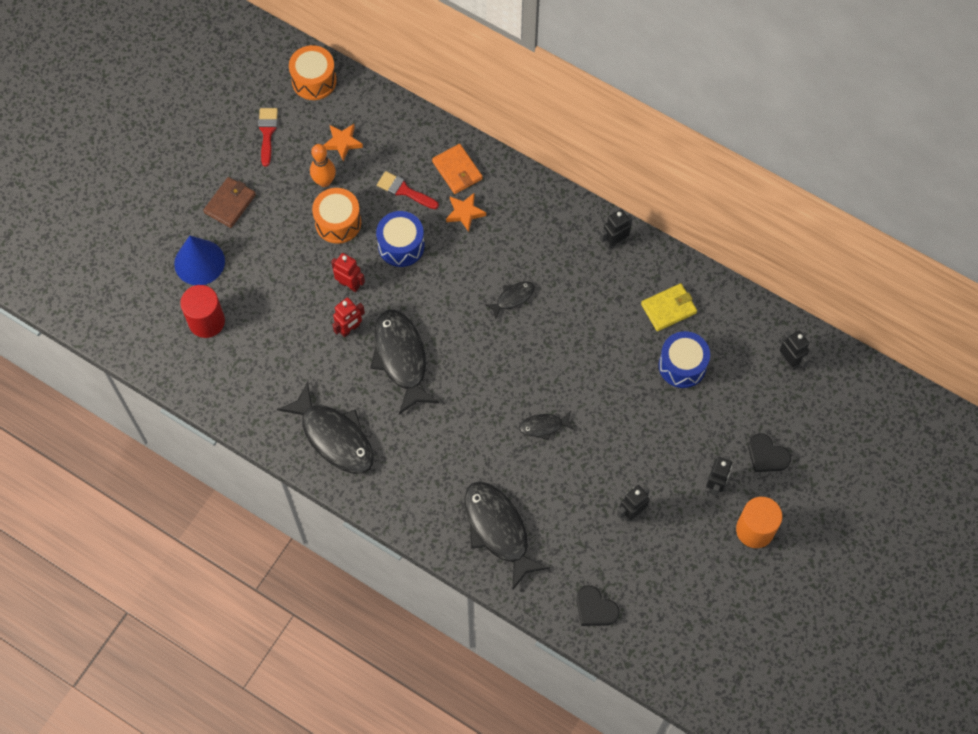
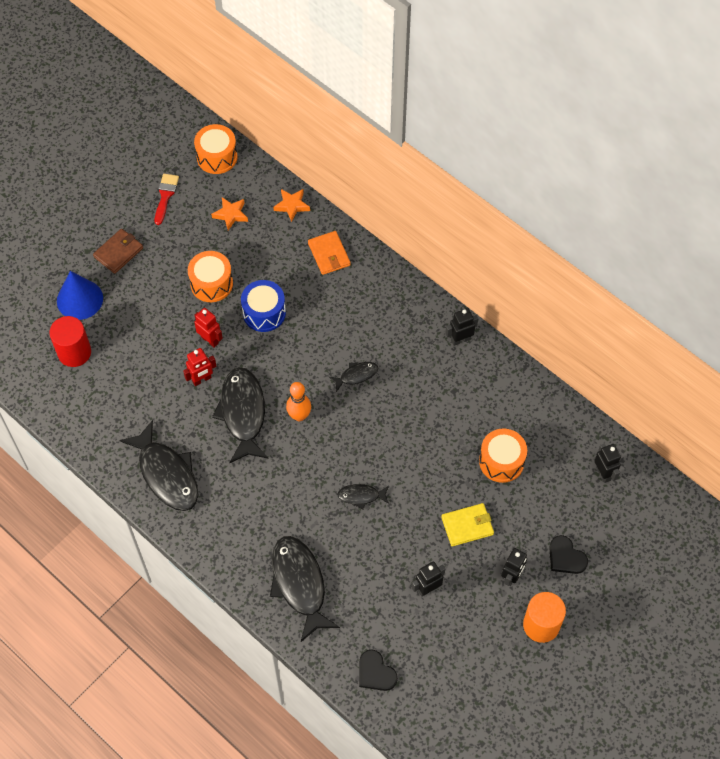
camera: 10 degrees right, 5 degrees down
(324, 181) = (207, 246): orange bowling pin -> orange bowling pin (299, 416)
(404, 190) = (277, 264): red brush -> none
(465, 213) = (328, 293): orange star -> orange star (292, 205)
(668, 308) = (499, 407): yellow wallet -> yellow wallet (467, 525)
(682, 365) = (501, 461): blue drum -> orange drum

